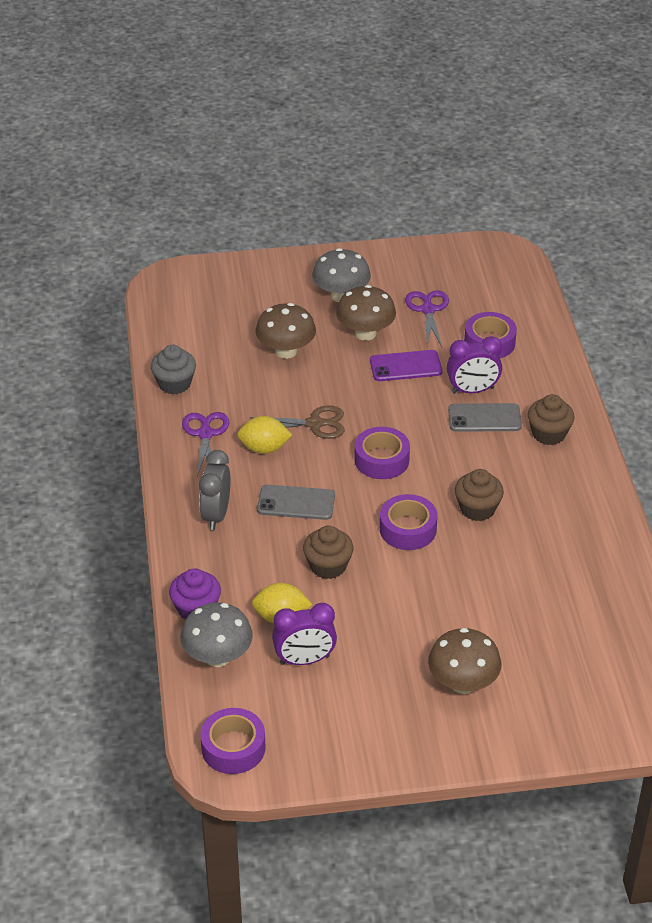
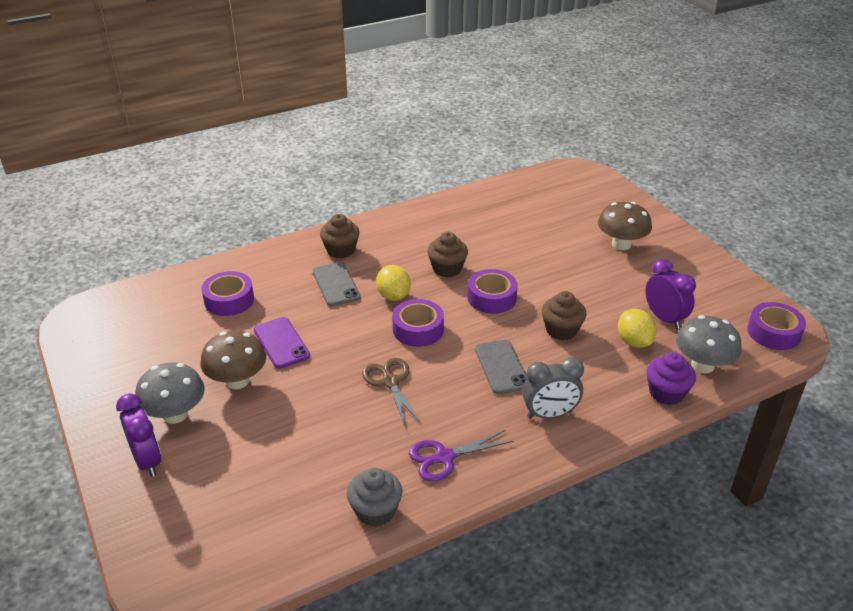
camera: 110 degrees left, 5 degrees down
(264, 448) = (442, 407): yellow lemon -> yellow lemon (393, 296)
(286, 351) = (285, 432): brown mushroom -> none
(428, 309) = (187, 347): purple scissors -> none
(472, 390) = (301, 297): purple clock -> purple clock (147, 461)

